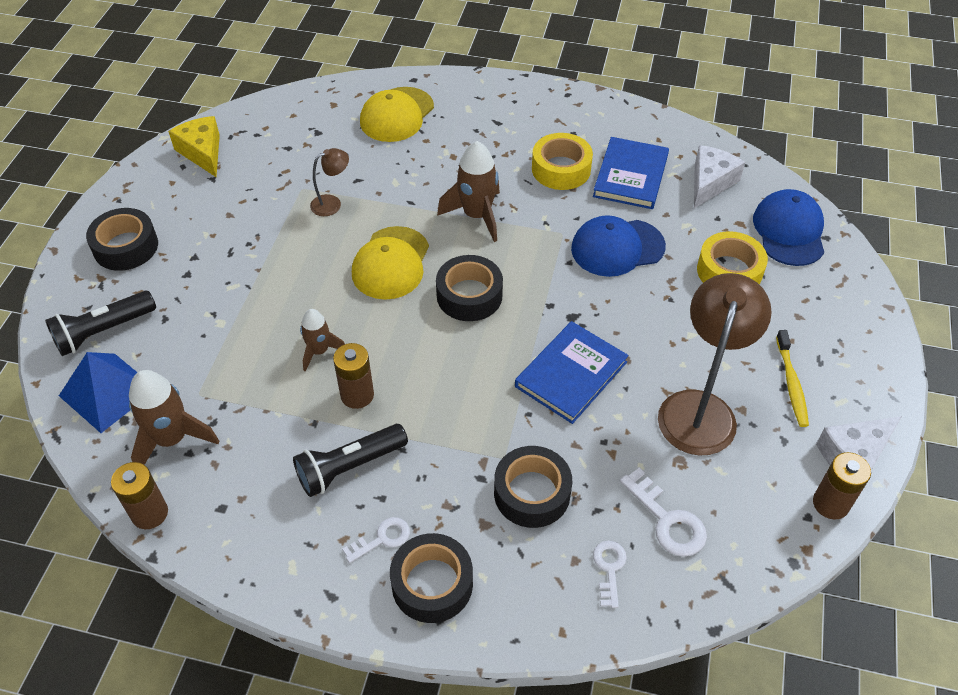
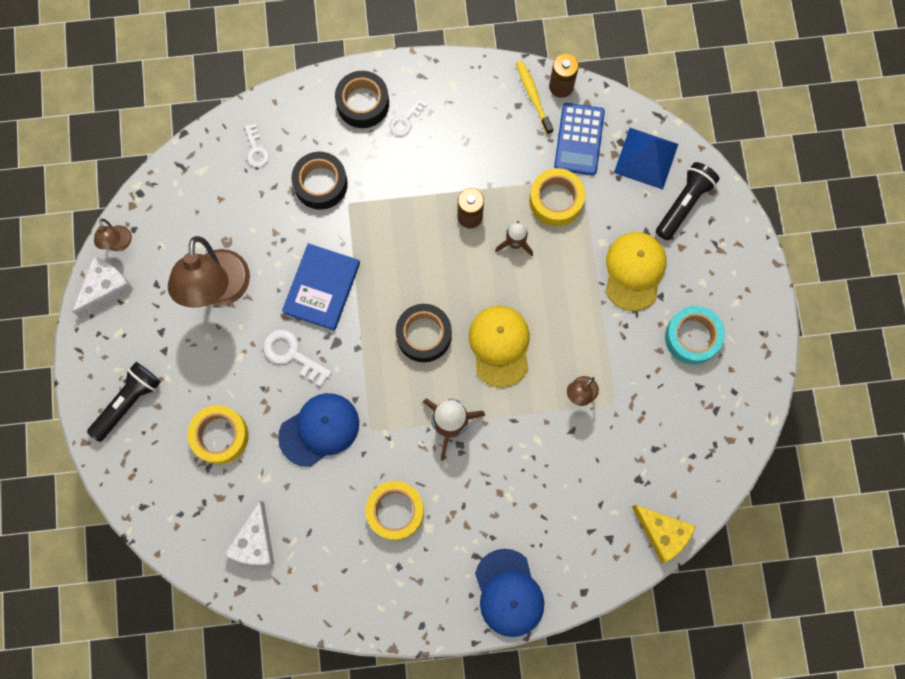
camera: 160 degrees right, 25 degrees up
(126, 247) = (721, 286): black tape -> none
(172, 439) = (579, 139): brown rocket -> blue calculator
(189, 215) = (692, 337): none -> turquoise tape
(202, 152) = (727, 414): yellow cheese -> yellow cheese (662, 533)
(245, 380) = (556, 200): none -> yellow tape
(349, 467) = (449, 161): black flashlight -> black flashlight (128, 403)
(397, 115) = (576, 531): yellow cap -> yellow cap (634, 271)
(630, 176) = (329, 525): blue book -> none
(667, 520) = (226, 195): white key -> white key (292, 354)
(789, 231) = (175, 503): blue cap -> blue cap (508, 593)
(791, 383) = (156, 336): yellow toothbrush -> yellow toothbrush (533, 96)
(830, 503) = (119, 244): brown battery -> brown lamp

